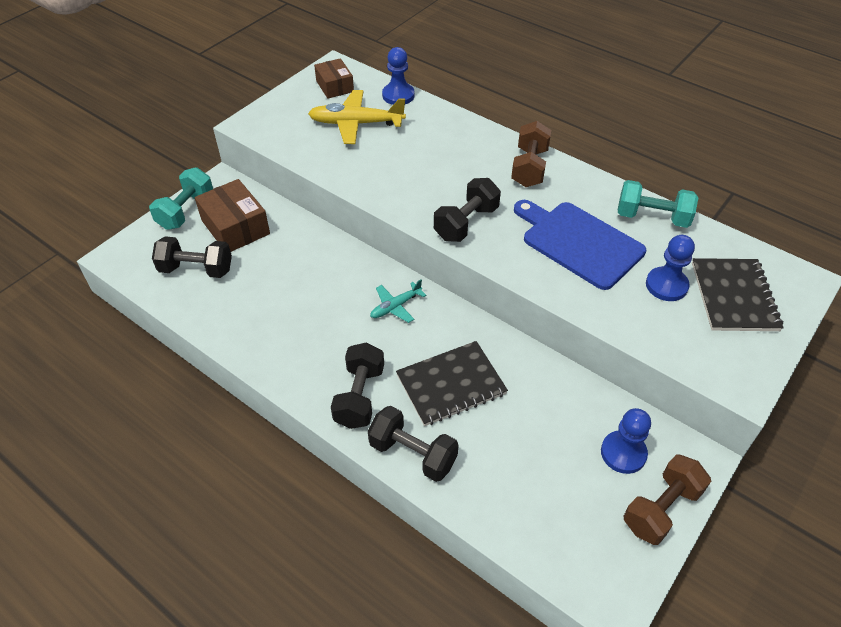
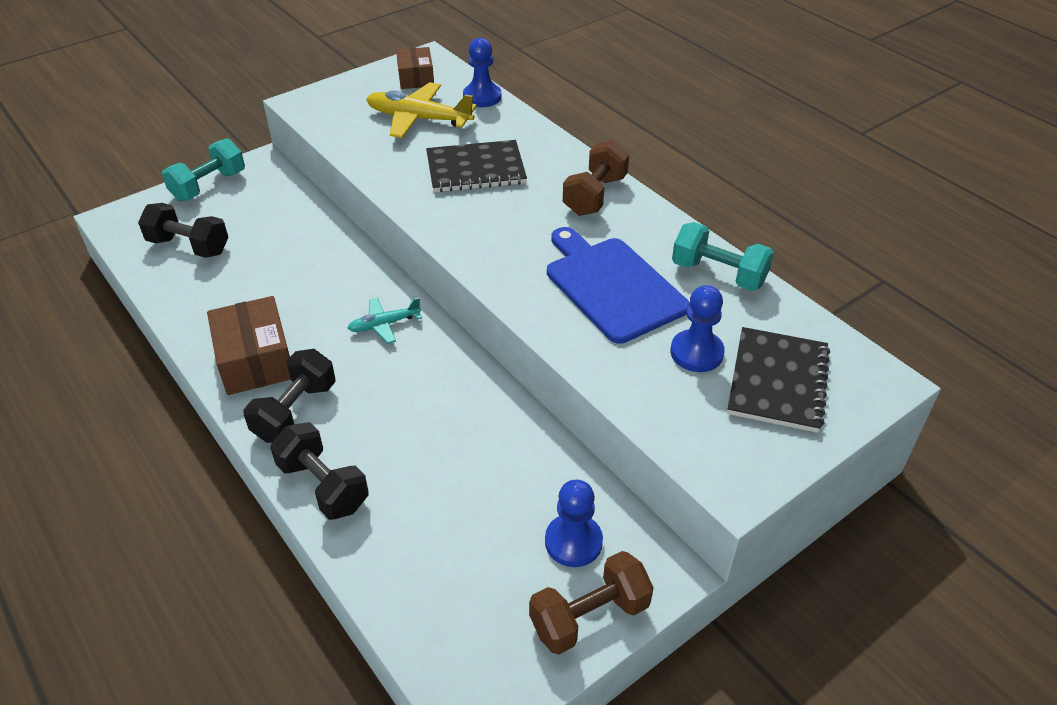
camera: 15 degrees right, 5 degrees down
(235, 227) = (252, 211): brown box -> brown box (255, 360)
(451, 385) = (405, 421): black notebook -> black notebook (476, 169)
(466, 223) = (488, 242): black dumbbell -> none

